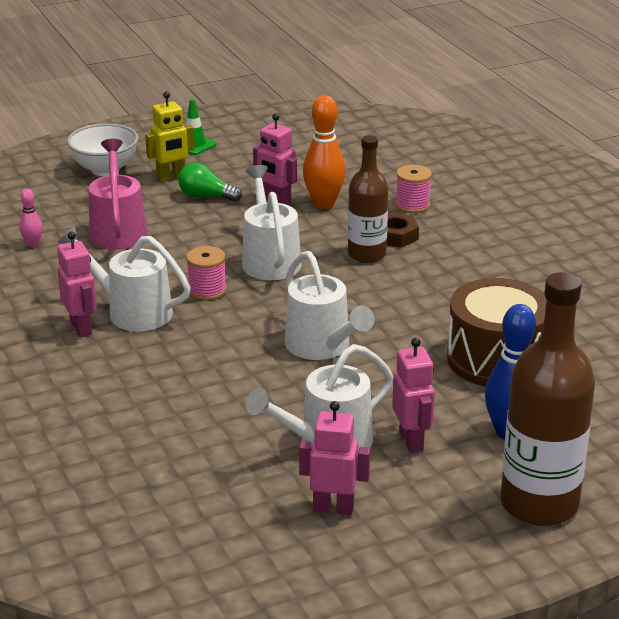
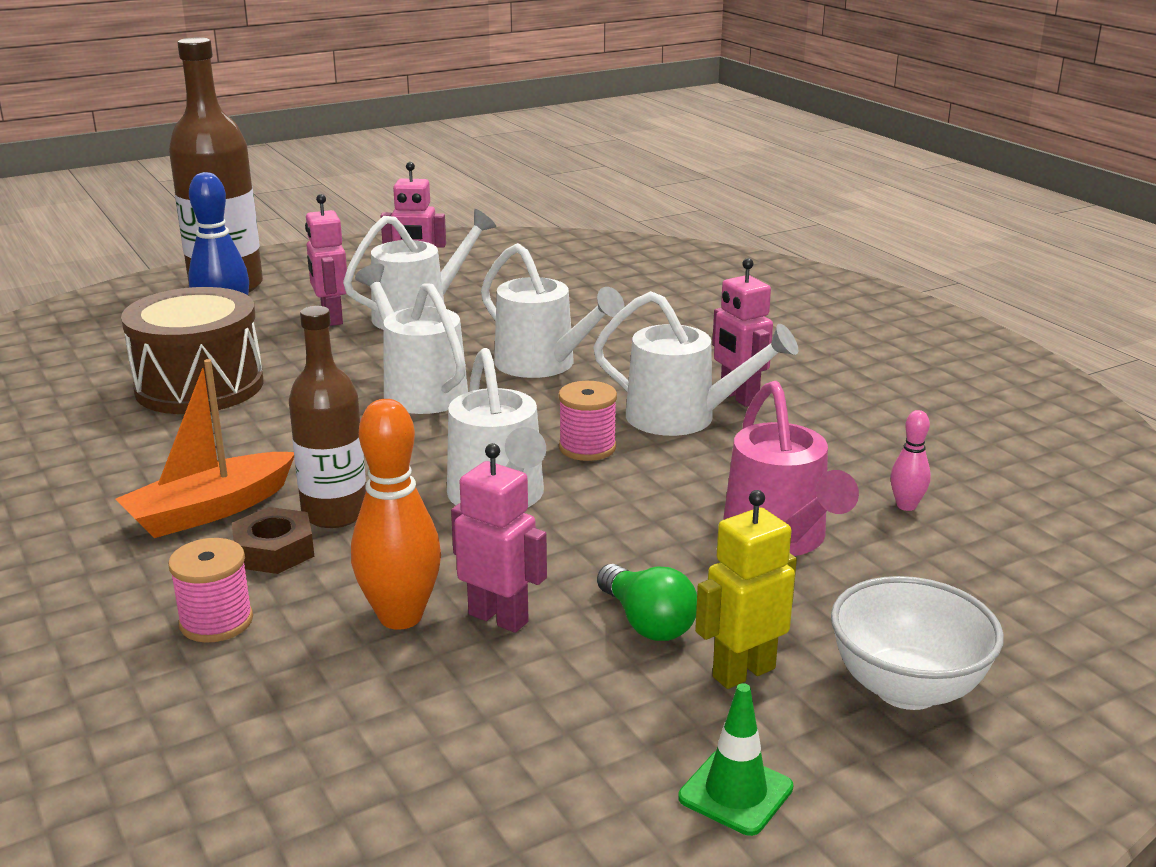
camera: 175 degrees right, 5 degrees down
(206, 196) = (647, 622): green light bulb -> green light bulb turned 45 degrees clockwise
(220, 369) = (543, 365): none -> white watering can
(441, 259) = (209, 510): none -> orange boat

